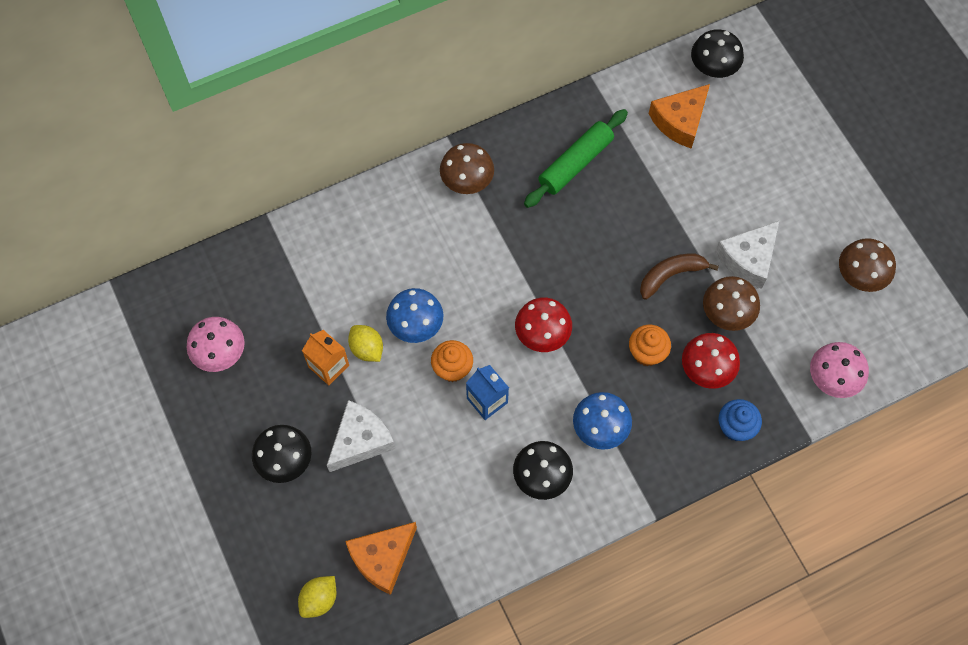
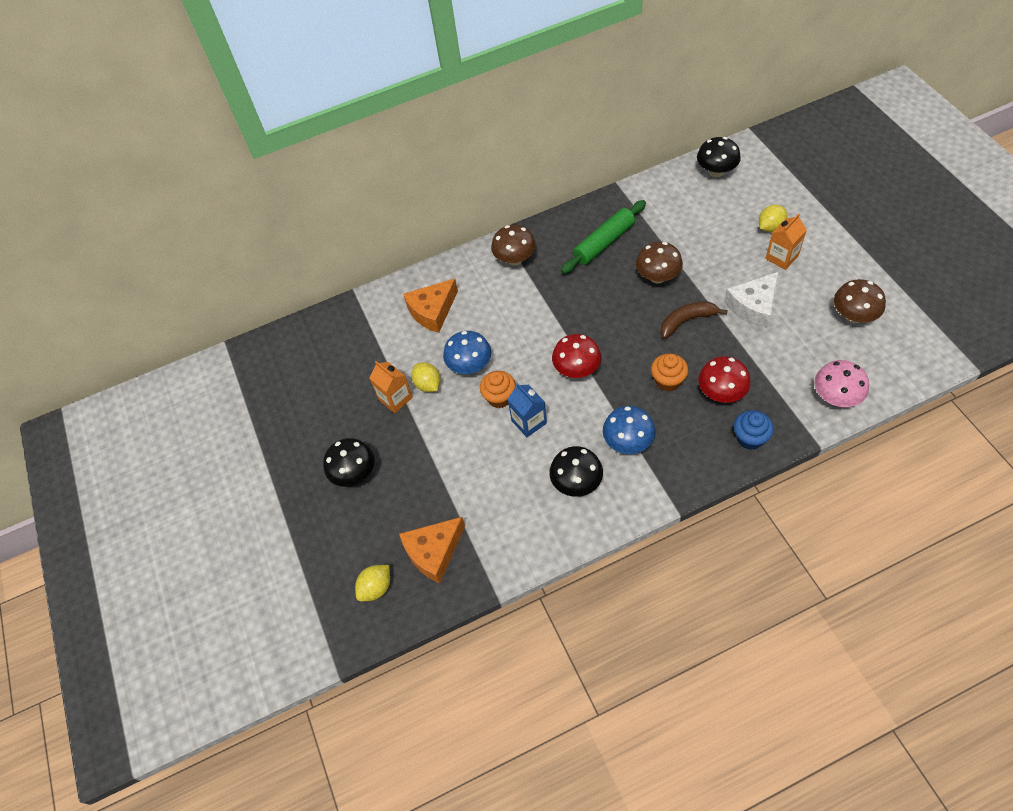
camera: 10 degrees right, 10 degrees down
(220, 353) = (307, 391): pink mushroom -> none
(360, 440) = (419, 456): white cheese -> none
(680, 121) = (690, 209): orange cheese -> orange cheese (432, 311)
(727, 313) = (737, 348): brown mushroom -> brown mushroom (657, 276)
(773, 151) = (770, 227): none -> yellow lemon
(784, 194) = (781, 257): none -> orange carton

